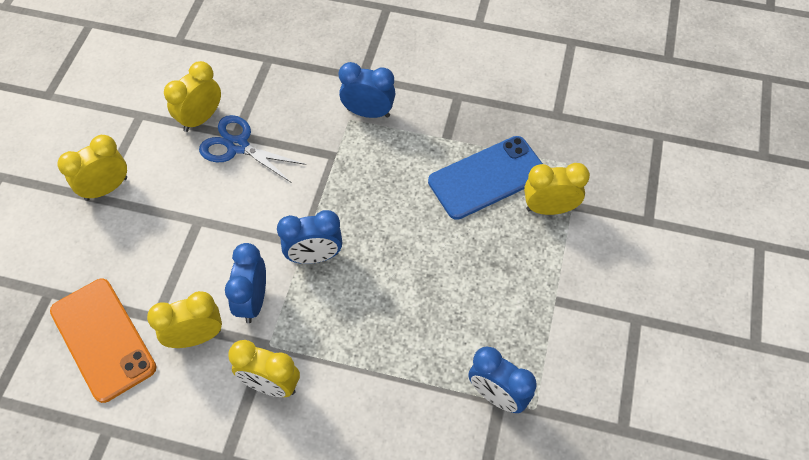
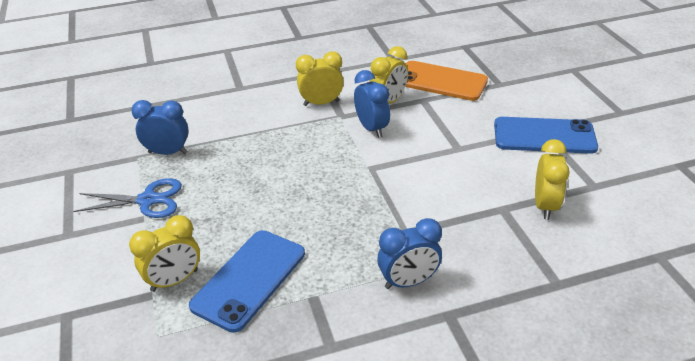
camera: 150 degrees right, 20 degrees down
(106, 189) = (544, 136): yellow clock -> blue phone
(238, 146) = (490, 201): blue scissors -> blue scissors (147, 200)
(314, 256) = (353, 165): blue clock -> none

